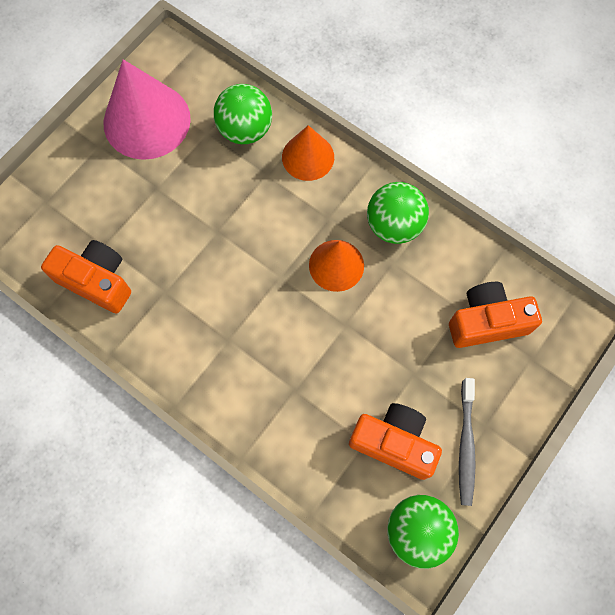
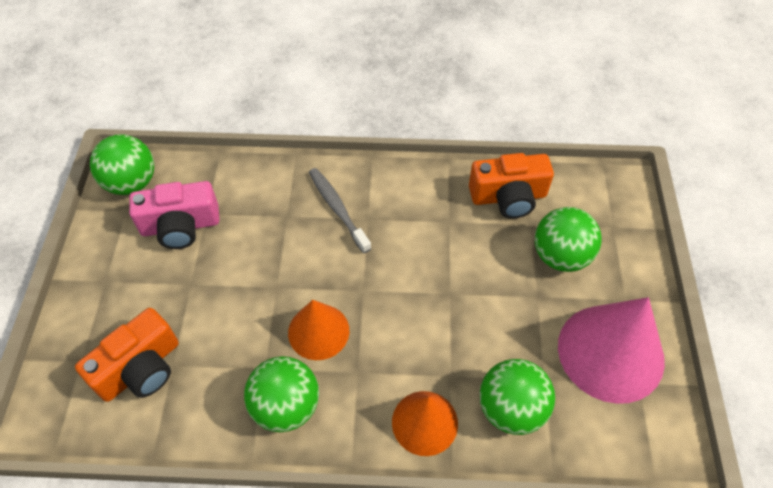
camera: 145 degrees right, 15 degrees down
(109, 205) = (560, 256): none -> green ball
(394, 442) = (180, 226): orange camera -> pink camera
(466, 445) = (117, 257): grey toothbrush -> grey toothbrush (337, 209)

